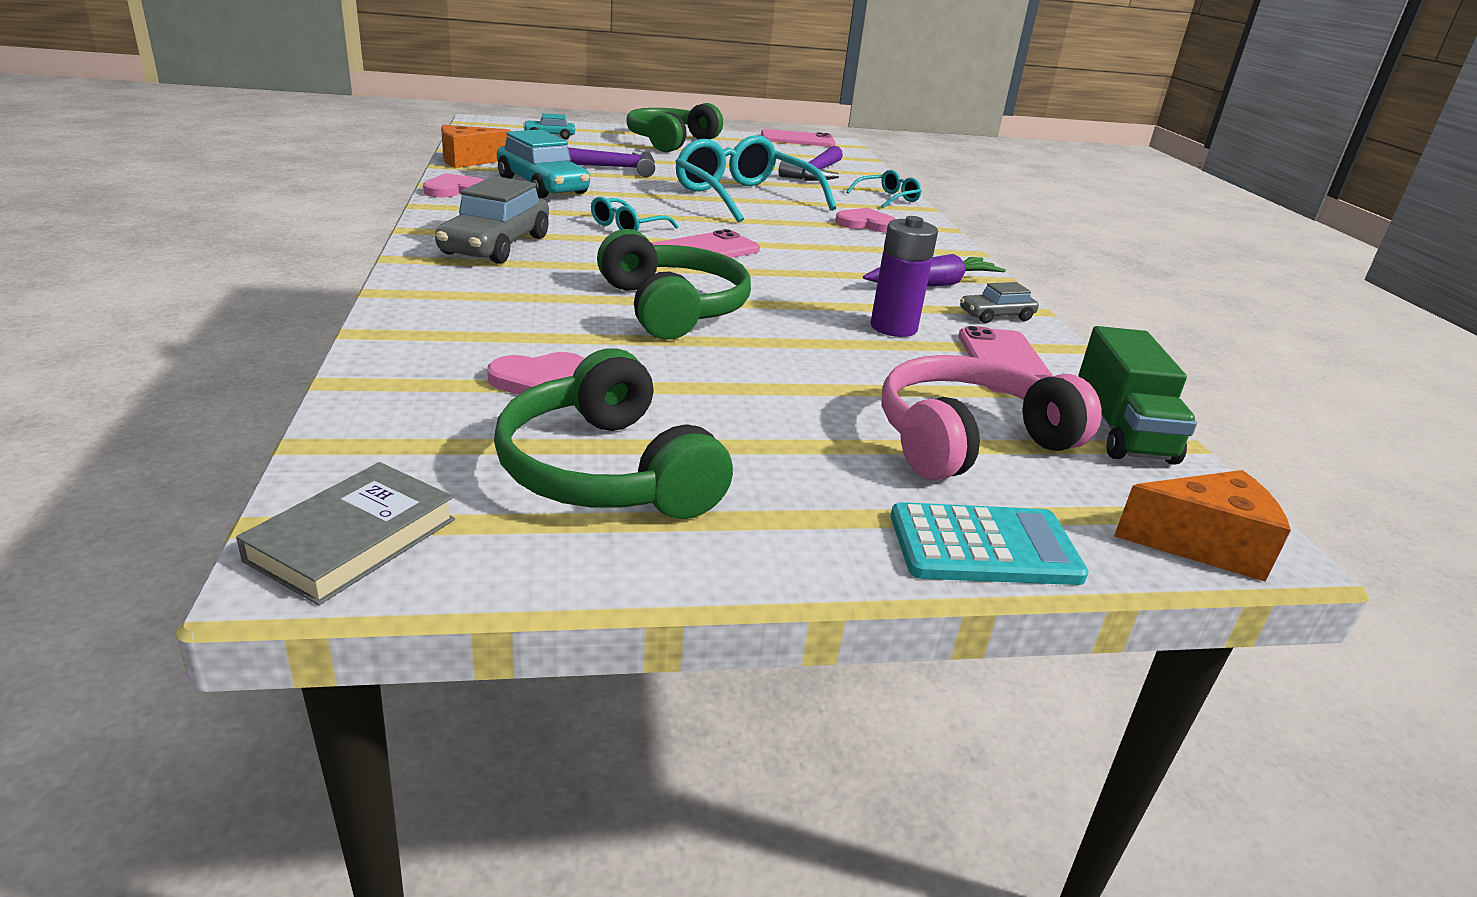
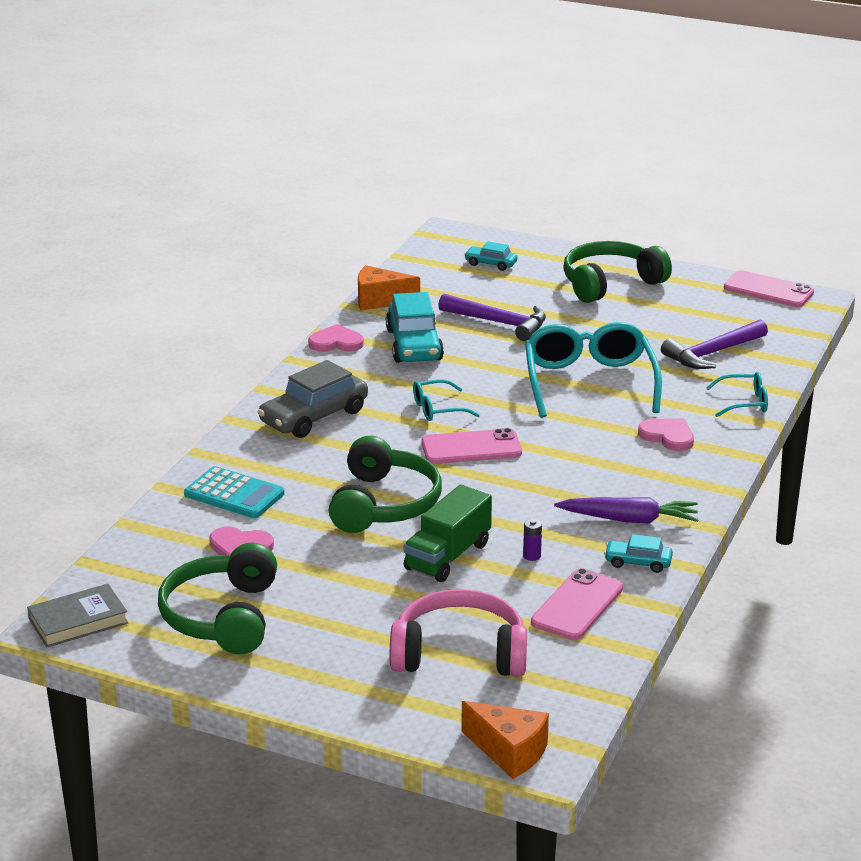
camera: 35 degrees right, 0 degrees up
(893, 328) = (532, 556): purple battery -> purple battery, size x0.47
(984, 547) = (376, 713): turquoise calculator -> turquoise calculator (234, 494)
(996, 316) = (638, 562): grey car -> turquoise car
(1121, 430) = (581, 675): green truck -> green truck (447, 556)

